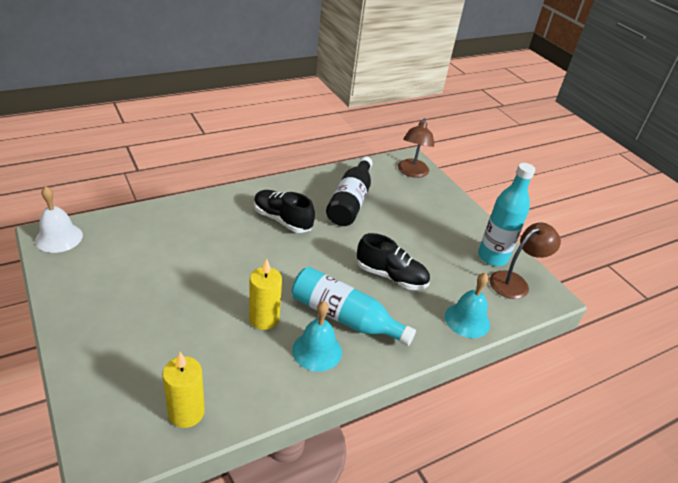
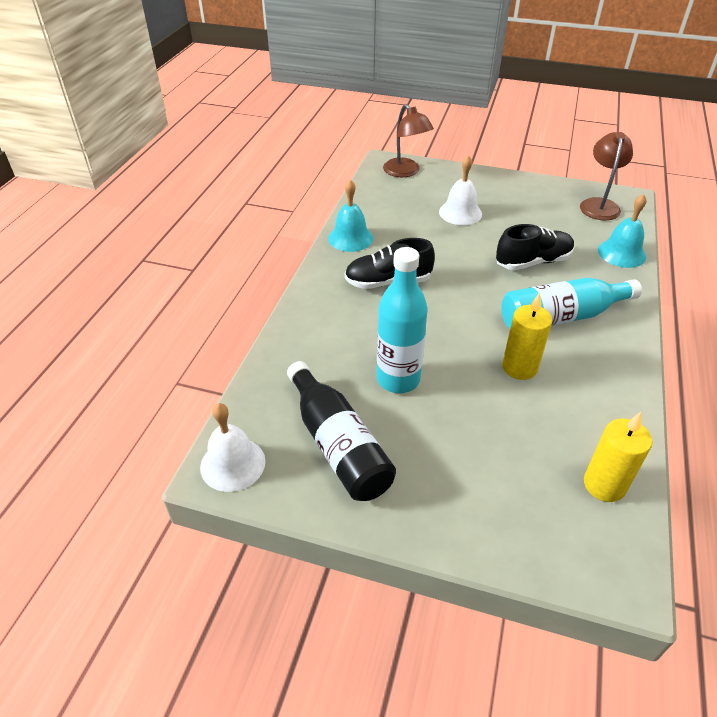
camera: 40 degrees left, 5 degrees up
(317, 350) = (589, 356): turquoise bell -> turquoise bell (350, 238)
(350, 201) = (407, 227): black bottle -> black bottle (338, 444)
(400, 217) = (460, 213): none -> white bell
(492, 257) = (560, 197): turquoise bottle -> turquoise bottle (398, 379)

